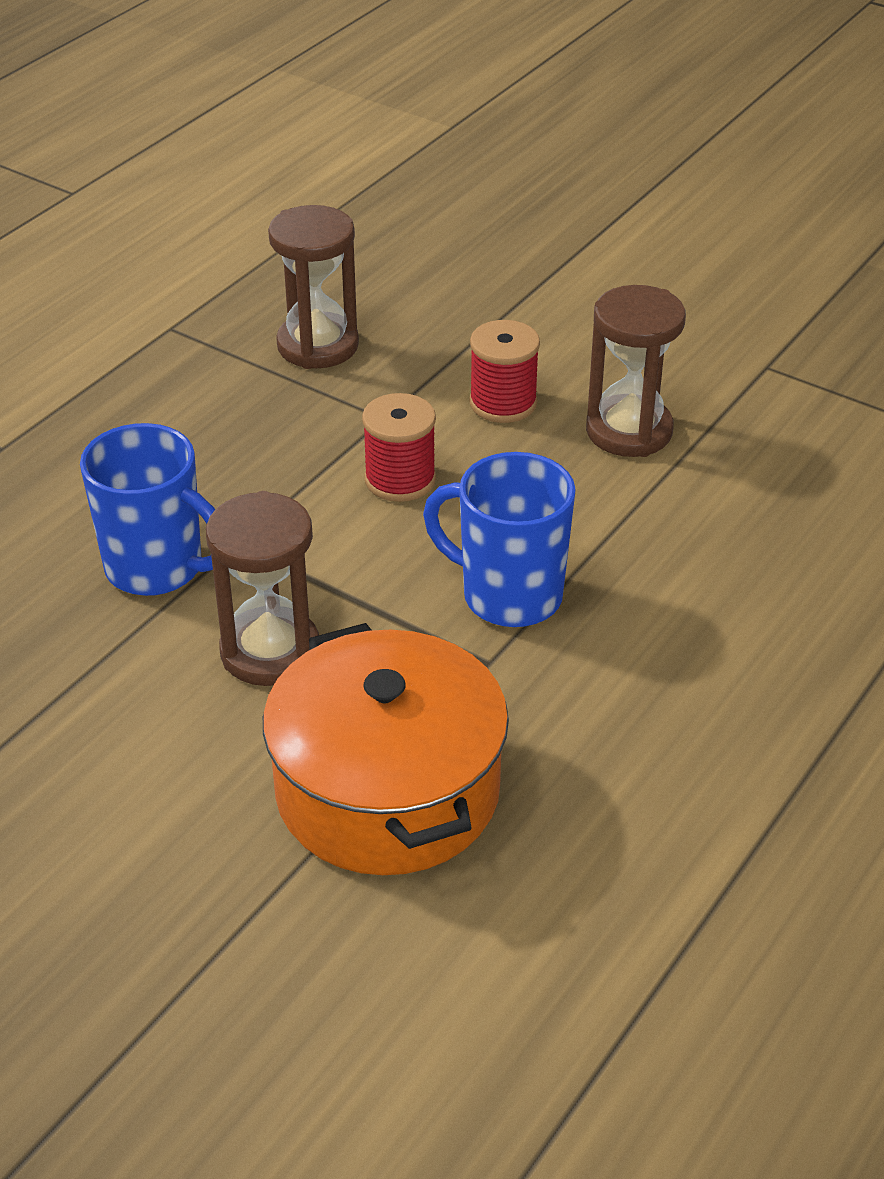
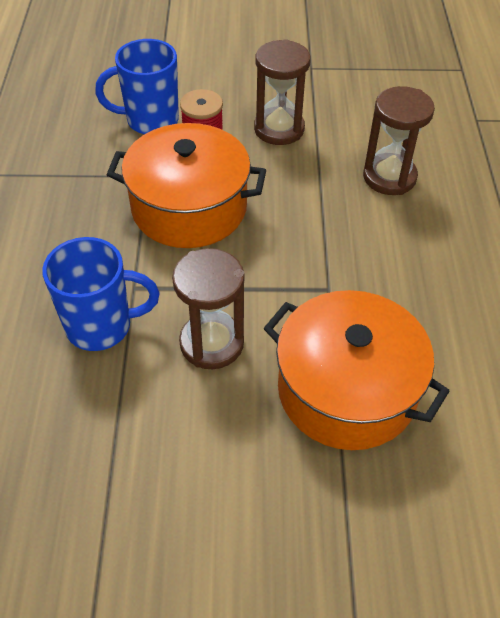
camera: 35 degrees left, 10 degrees up
(318, 345) = (72, 149): brown hourglass -> brown hourglass (389, 177)
(400, 479) = (189, 208): red spool -> orange pot
(508, 596) = (304, 247): blue mug -> blue mug (150, 121)

